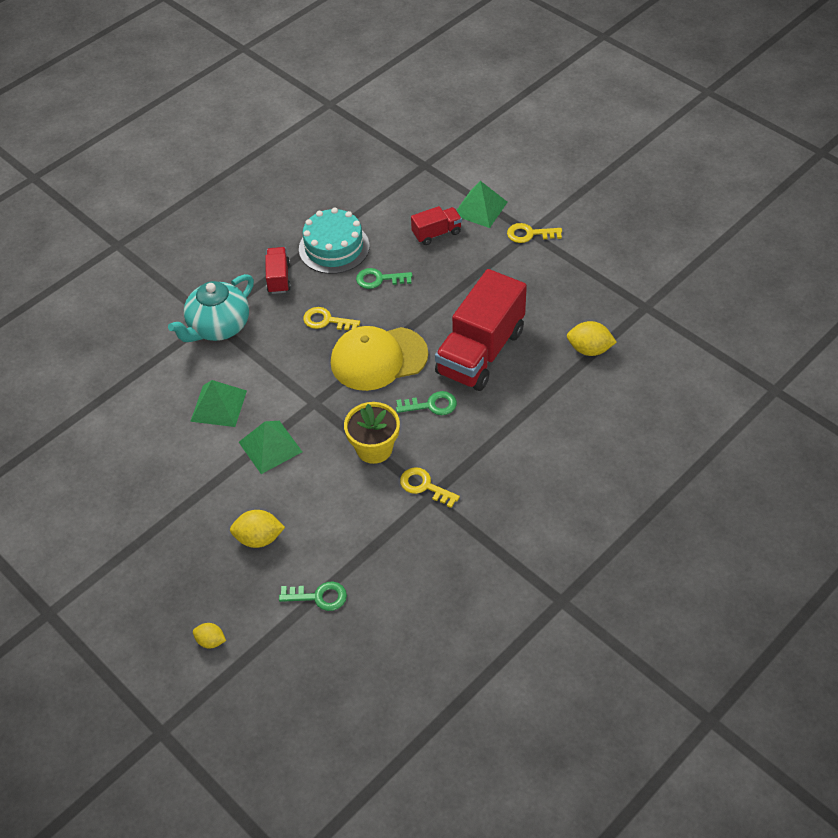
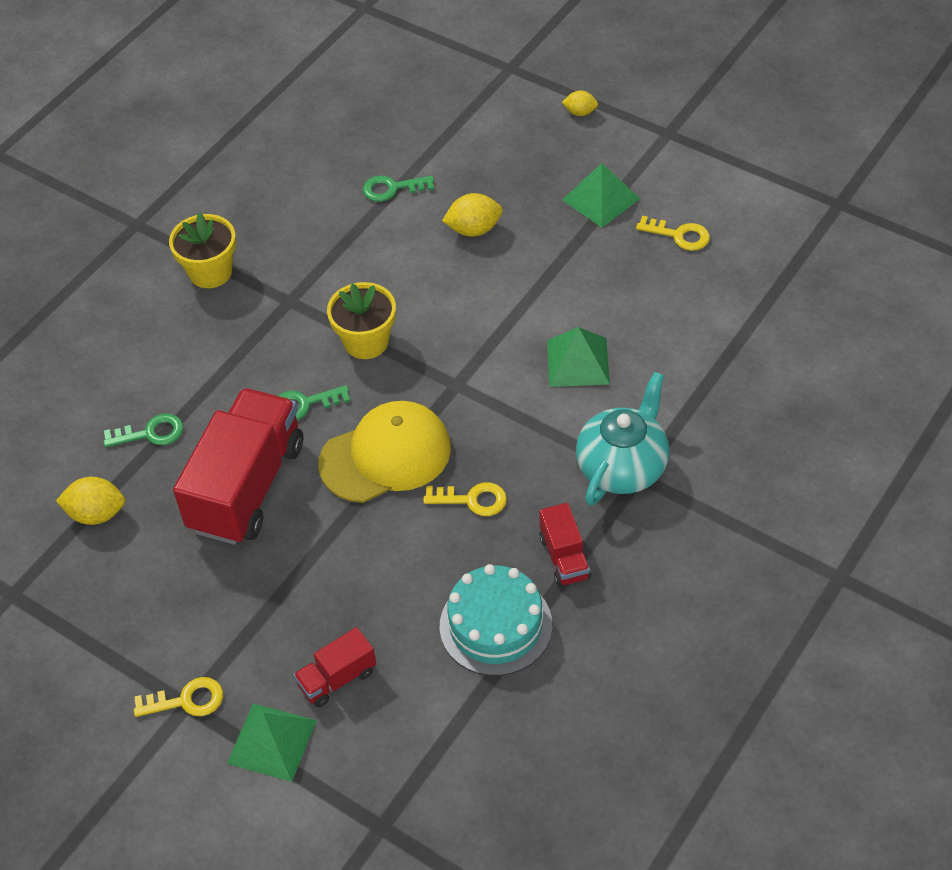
camera: 170 degrees right, 0 degrees up
(211, 641) = (491, 137): yellow lemon -> yellow lemon (580, 112)
(270, 447) = (494, 324): green pyramid -> green pyramid (600, 199)
(379, 279) = (411, 579): green key -> green key (151, 433)
(424, 486) = (298, 310): yellow key -> yellow key (679, 235)
(495, 536) = (210, 272): none -> yellow flower pot

